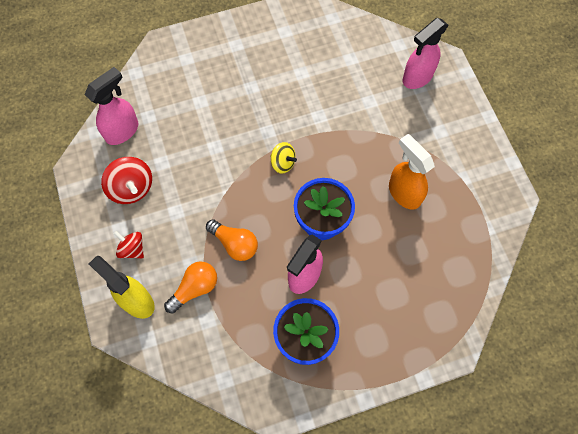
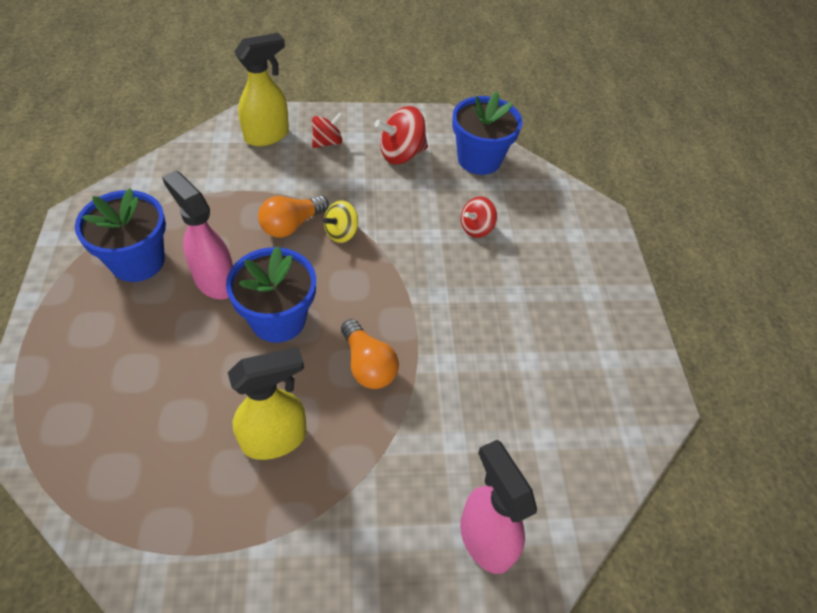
camera: 100 degrees right, 15 degrees down
(122, 131) = (479, 159): pink spray bottle -> blue flower pot
(194, 288) = (256, 180): orange light bulb -> orange light bulb (368, 365)
(199, 120) = (476, 228): none -> red spinning top
(283, 163) = (383, 299): yellow spinning top -> yellow spinning top (341, 233)
(404, 193) = (275, 439): orange spray bottle -> yellow spray bottle

